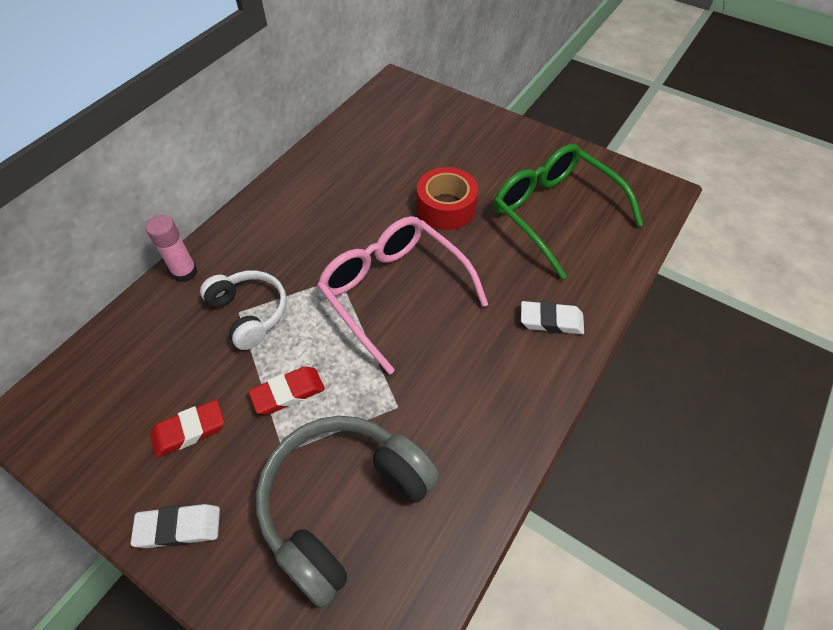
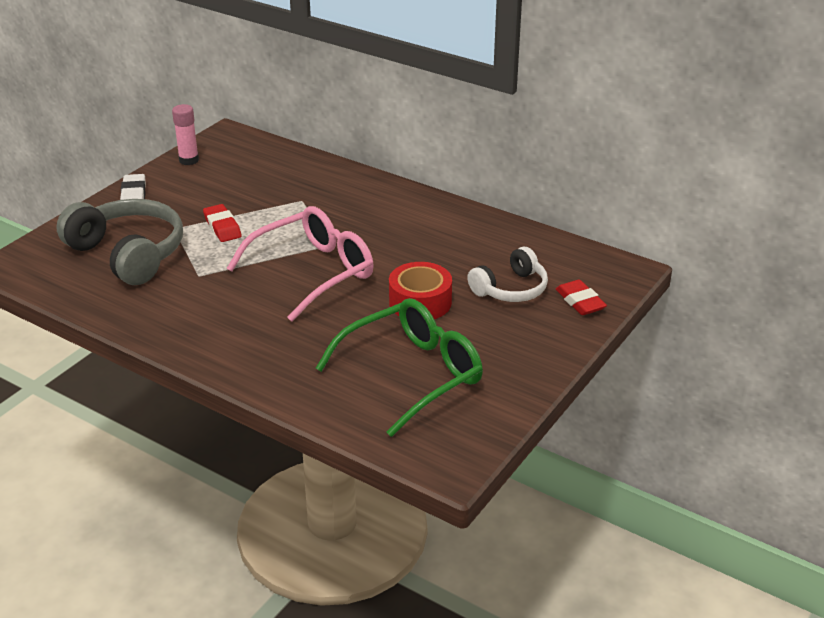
camera: 90 degrees right, 20 degrees down
(185, 272) = (345, 174): pink glue stick -> pink glue stick (189, 160)
(189, 430) = (201, 191): red eraser -> red eraser (580, 302)
(249, 313) = (300, 205): white headphones -> white headphones (511, 289)
(551, 321) = (268, 360): white eraser -> none

